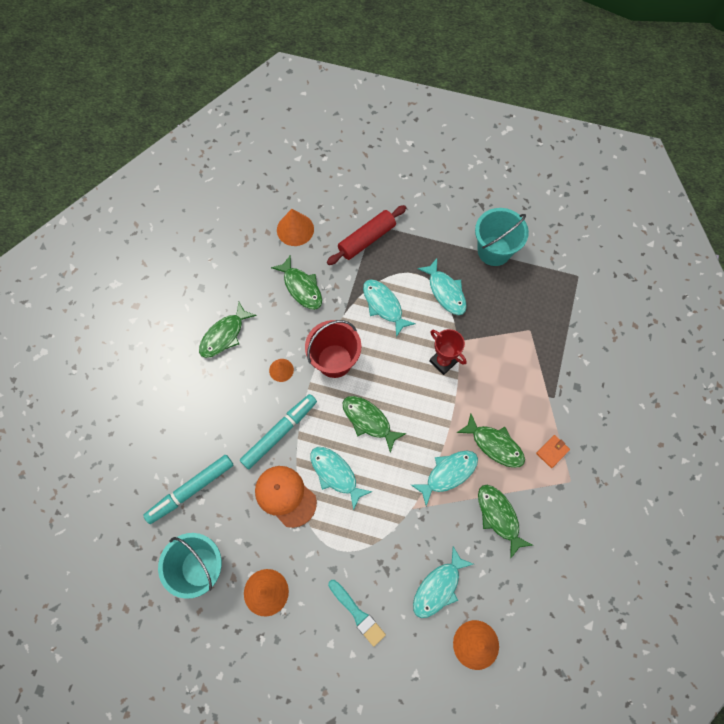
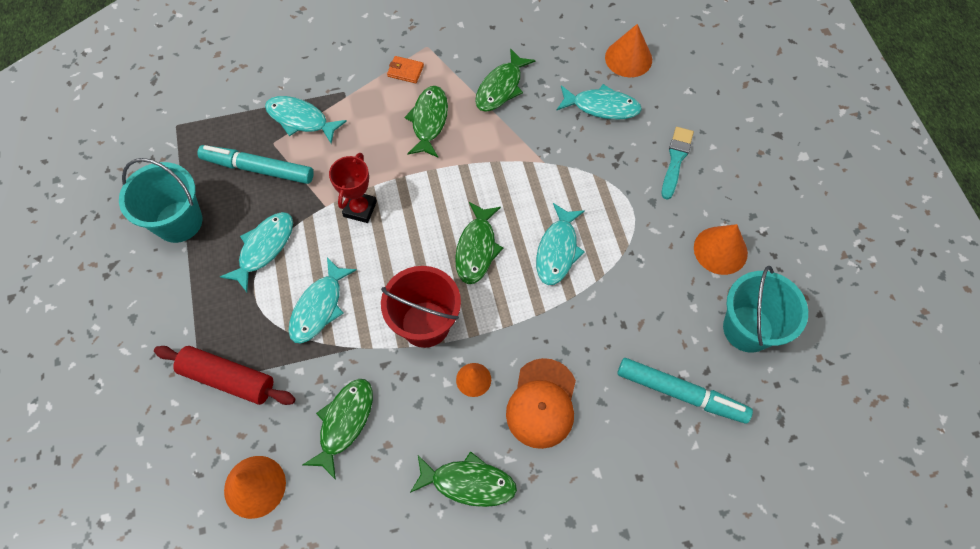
camera: 120 degrees left, 5 degrees down
(279, 432) = (551, 335): turquoise marker -> turquoise marker (258, 169)
(285, 496) = (615, 287): orange cap -> orange cap (542, 403)
(448, 474) = (486, 147): turquoise fish -> turquoise fish (301, 119)

